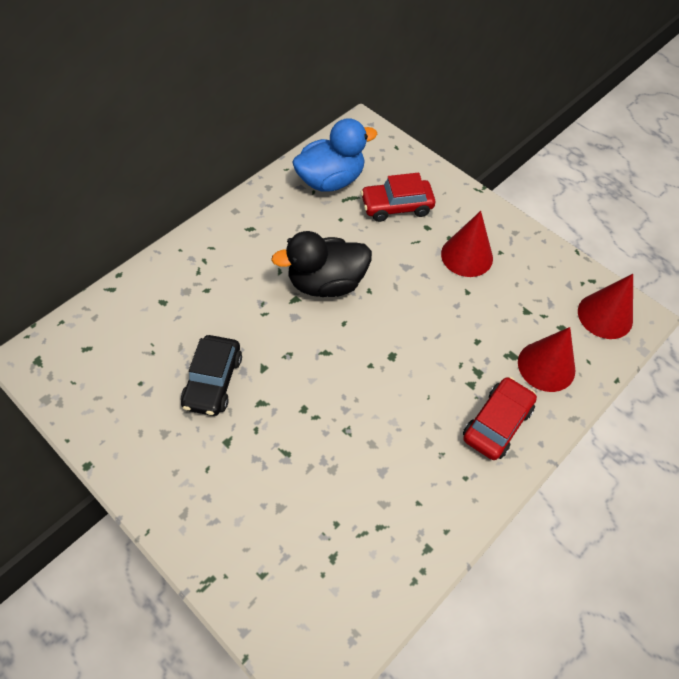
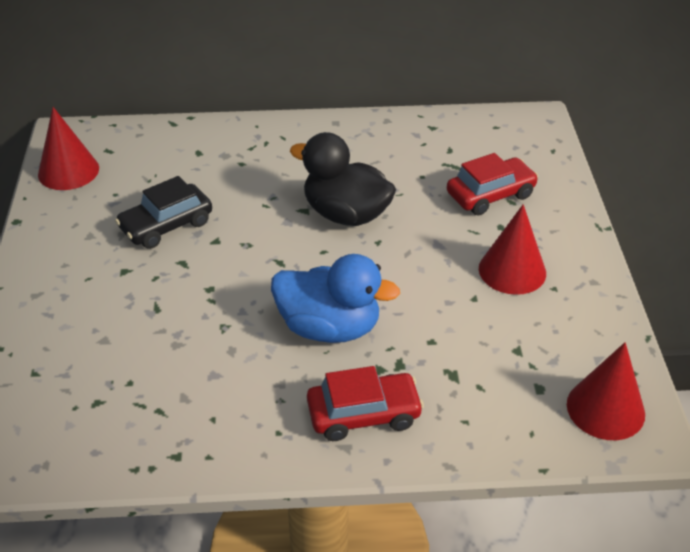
camera: 45 degrees right, 15 degrees down
(331, 180) = (451, 143): blue duck -> blue duck (329, 328)
(396, 206) = (490, 195): red car -> red car turned 120 degrees clockwise
(546, 366) = (477, 406): red cone -> red cone (68, 171)

